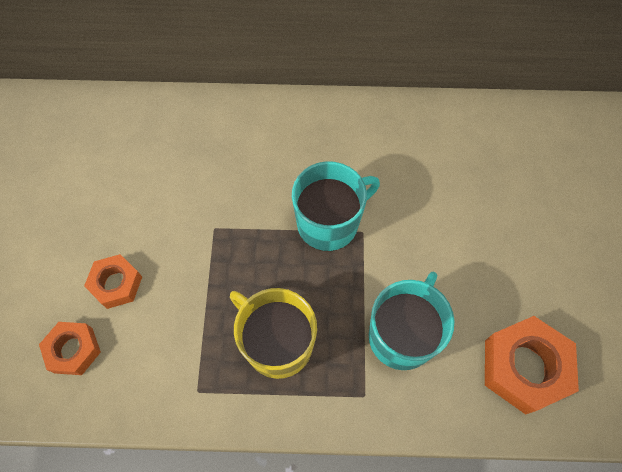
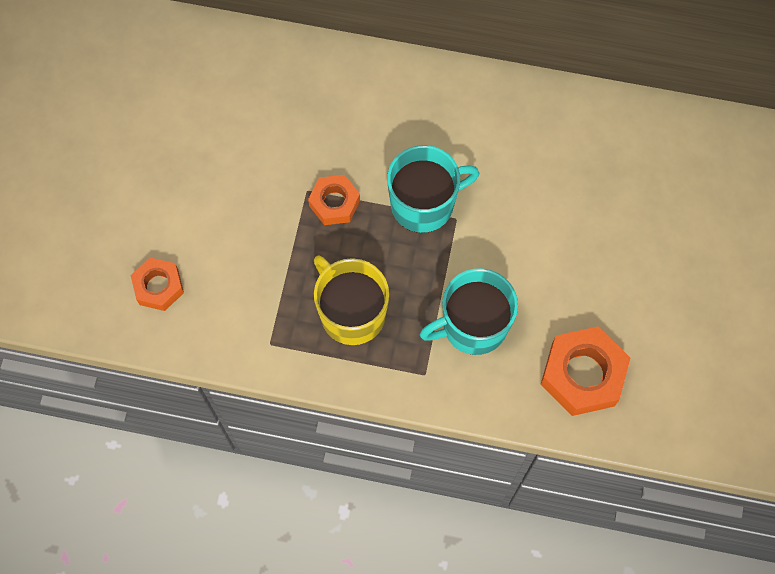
camera: 10 degrees right, 5 degrees up
(116, 284) = (204, 230): orange nut -> orange nut (334, 203)
(402, 335) = (473, 325): turquoise mug -> turquoise mug turned 150 degrees counterclockwise

